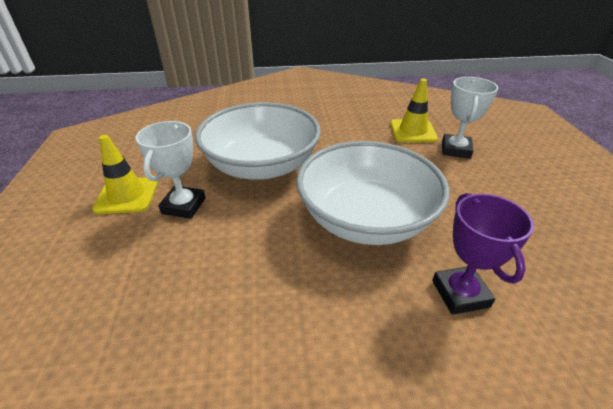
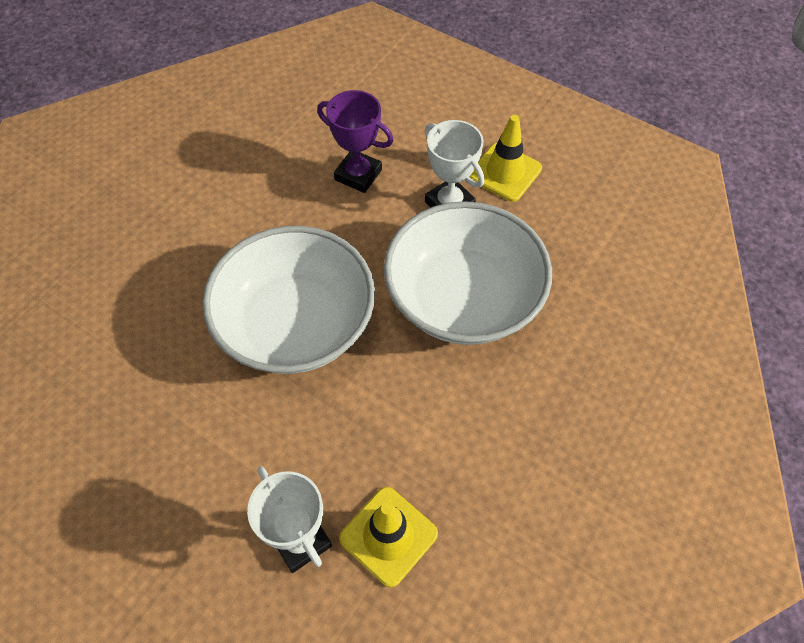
camera: 130 degrees right, 20 degrees up
(460, 293) = (167, 316): purple trophy -> purple trophy (358, 175)

